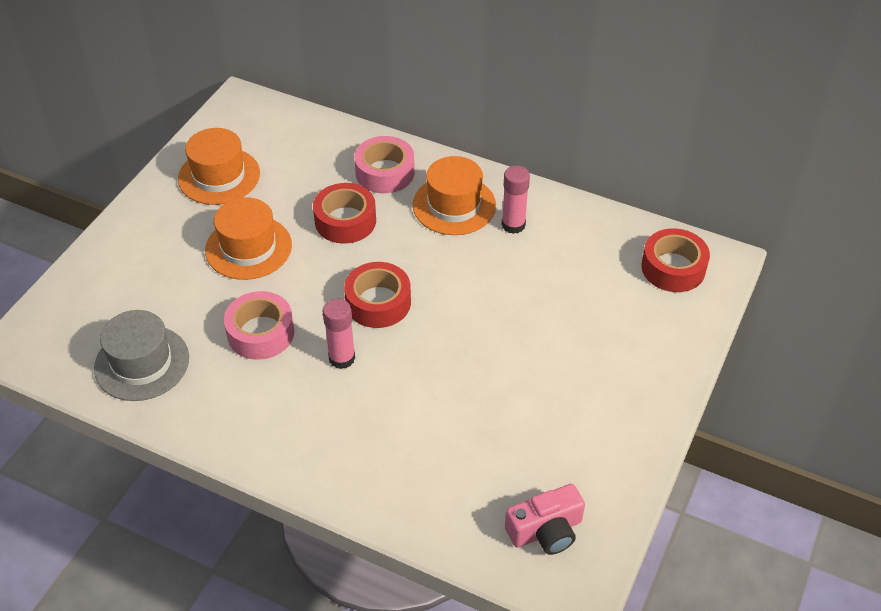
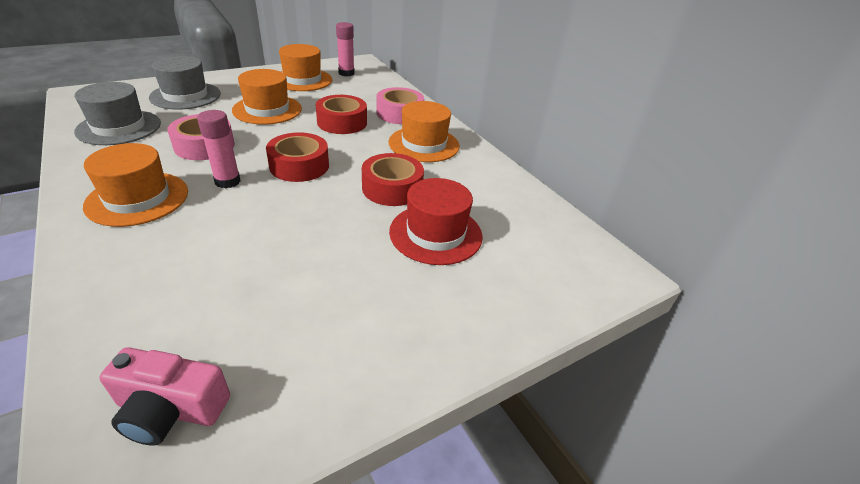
camera: 30 degrees right, 10 degrees down
(133, 279) = (185, 96): none -> grey hat
(295, 421) = (138, 198): none -> orange hat
(513, 225) = (454, 170): pink glue stick -> pink glue stick (346, 73)
(565, 305) = (436, 233): none -> red hat
(673, 268) = (566, 255): red tape -> red tape (392, 188)

